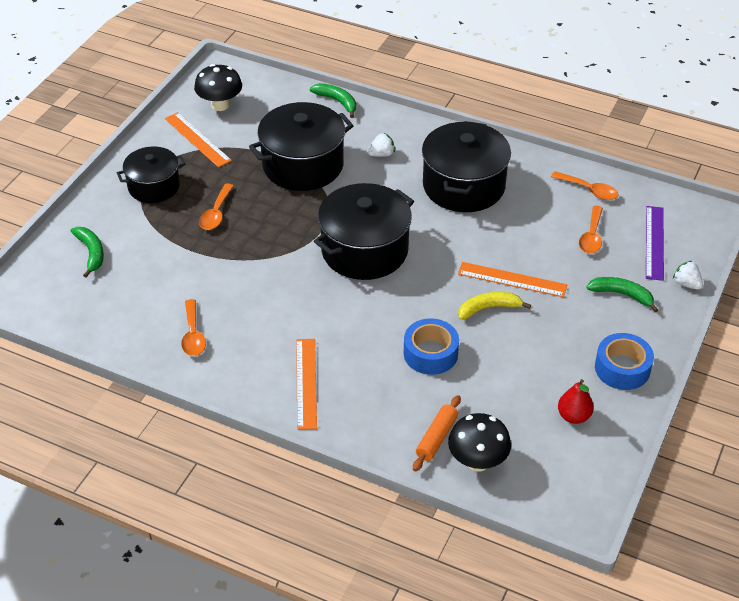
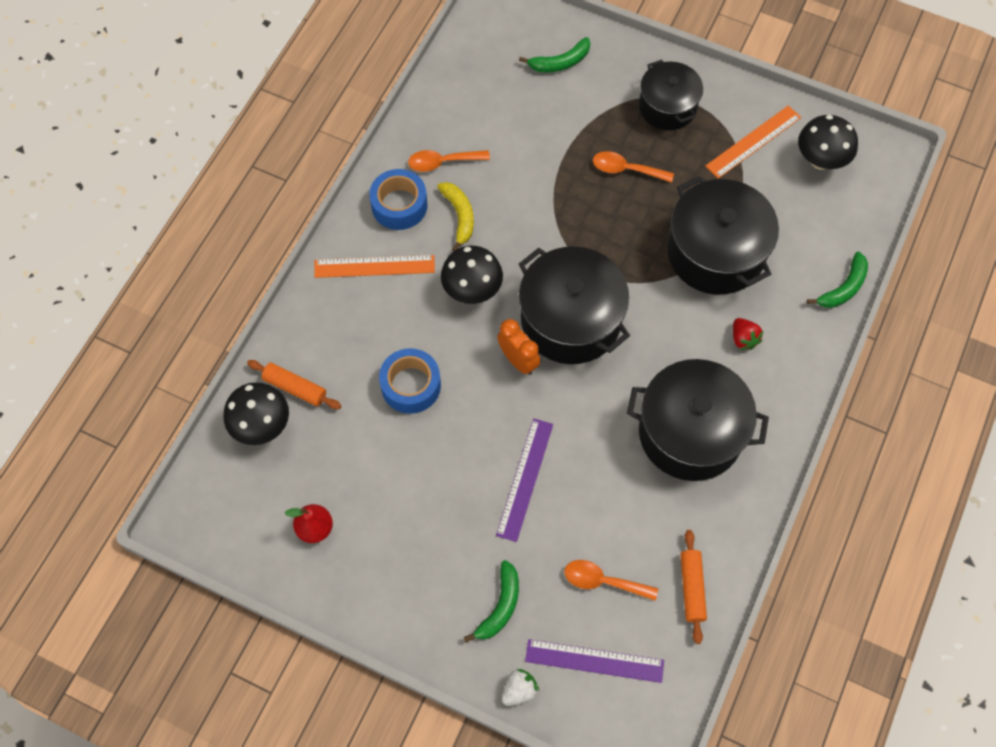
camera: 90 degrees right, 20 degrees up
(334, 313) = (472, 290): none -> black mushroom
(381, 154) = (743, 339): white strawberry -> red strawberry
(404, 283) = (518, 360): none -> orange clock
(489, 308) = (478, 450): yellow banana -> yellow banana (459, 216)
(512, 280) = (525, 479): orange ruler -> purple ruler
(589, 190) = (692, 588): orange spoon -> orange rolling pin
(622, 368) = (381, 590): blue tape -> blue tape (399, 205)

